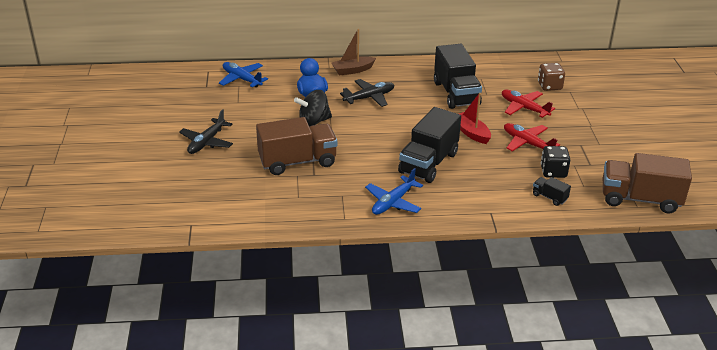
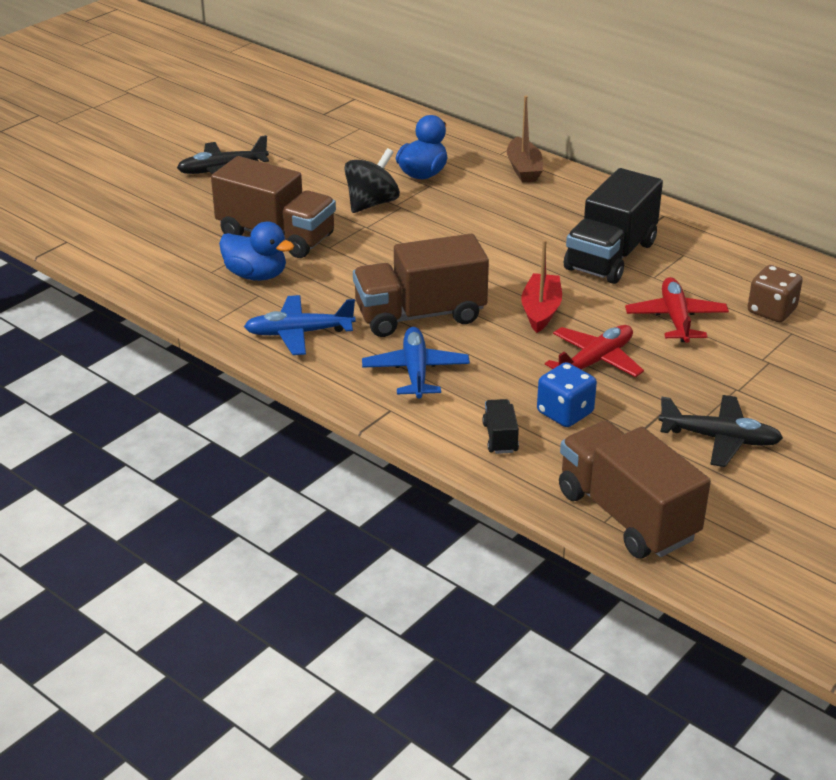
camera: 45 degrees right, 0 degrees up
(242, 79) = (375, 122): blue plane -> blue plane (415, 371)
(314, 121) = (372, 203): black spinning top -> black spinning top turned 105 degrees clockwise
(323, 186) = (256, 275): none -> blue duck
(352, 70) = (524, 169): brown boat -> brown boat turned 120 degrees counterclockwise
(369, 97) = (486, 208): black plane -> black plane (720, 439)
(428, 163) = (420, 315): black truck -> brown truck
(527, 143) = (595, 361): red plane -> red plane turned 45 degrees clockwise
(553, 172) = (565, 413): black dice -> blue dice

